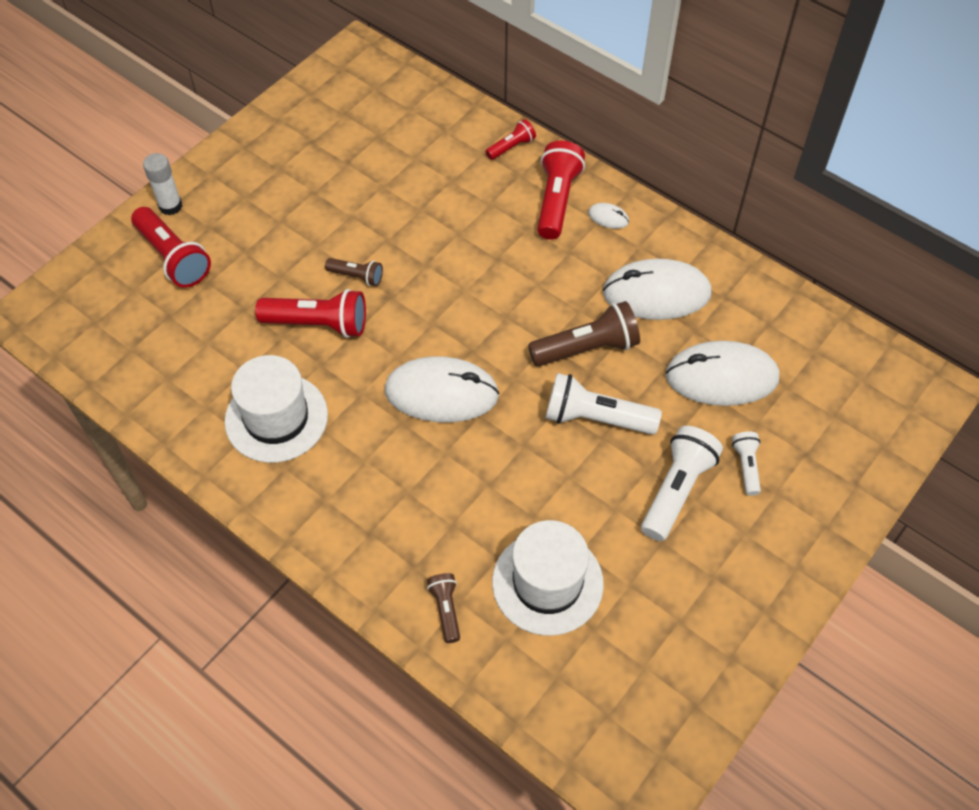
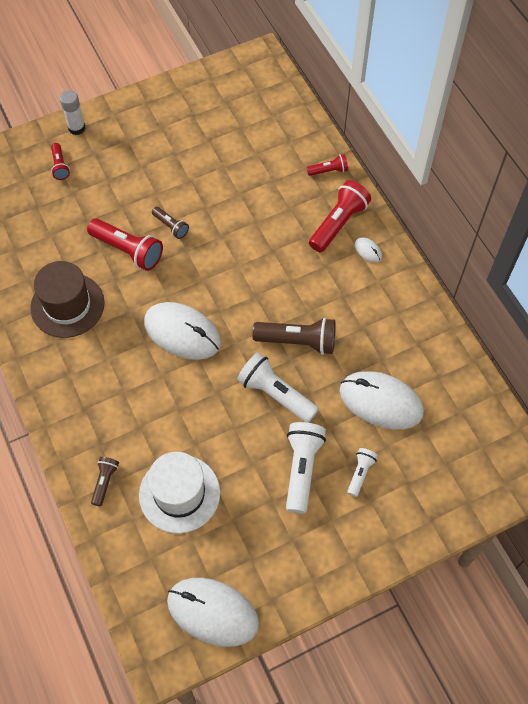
camera: 25 degrees right, 5 degrees up
(173, 257) = (60, 166): red flashlight -> red flashlight, size x0.54
(276, 418) = (67, 305): white hat -> brown hat
(656, 293) = (370, 321): white mouse -> white mouse (212, 612)
(676, 490) = (302, 469): white flashlight -> white flashlight turned 45 degrees counterclockwise

